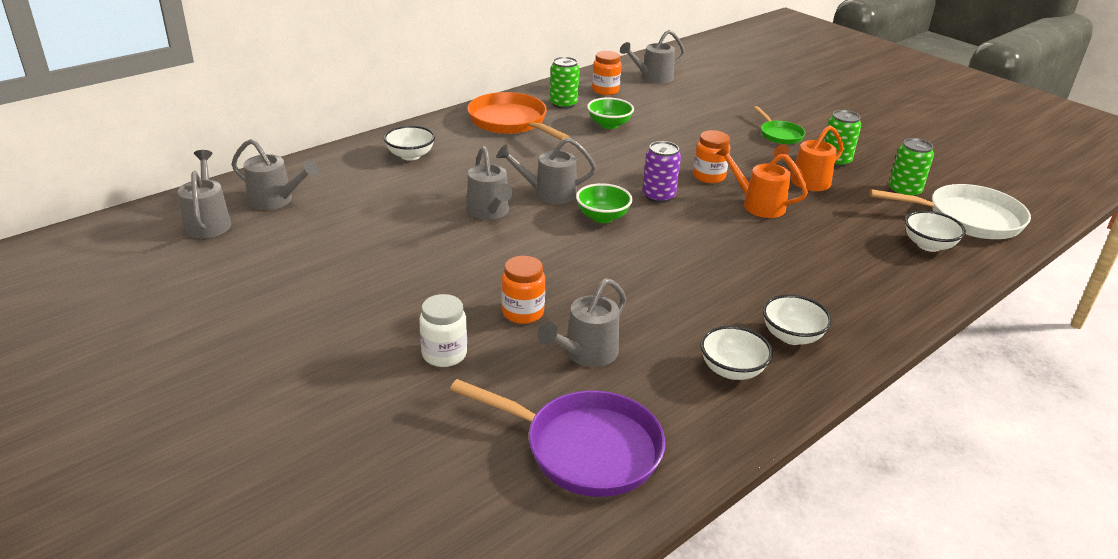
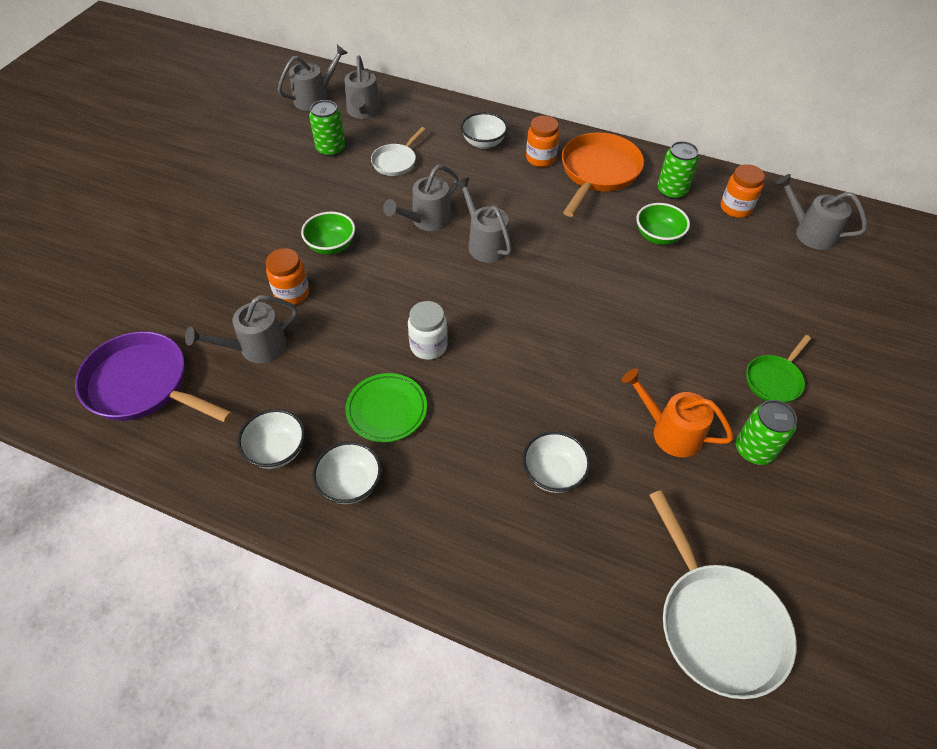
camera: 65 degrees right, 20 degrees up
(383, 204) = (396, 161): none -> white pan
(444, 354) = (219, 272): white jar -> white jar (428, 346)
(585, 354) = (255, 348): grey watering can -> grey watering can turned 45 degrees counterclockwise
(585, 449) = (143, 385): purple pan -> purple pan turned 120 degrees clockwise
(602, 217) = (470, 291): green bowl -> green bowl (331, 246)
(658, 196) = (539, 317): purple can -> none
(709, 176) = (612, 344): orange jar -> orange jar (540, 158)
(716, 296) = (386, 410): none -> green plate
(757, 204) = (583, 399): orange watering can -> none
(904, 191) = (733, 538): green can -> green can (331, 149)
(928, 245) = (611, 584): white bowl -> white bowl (553, 473)

